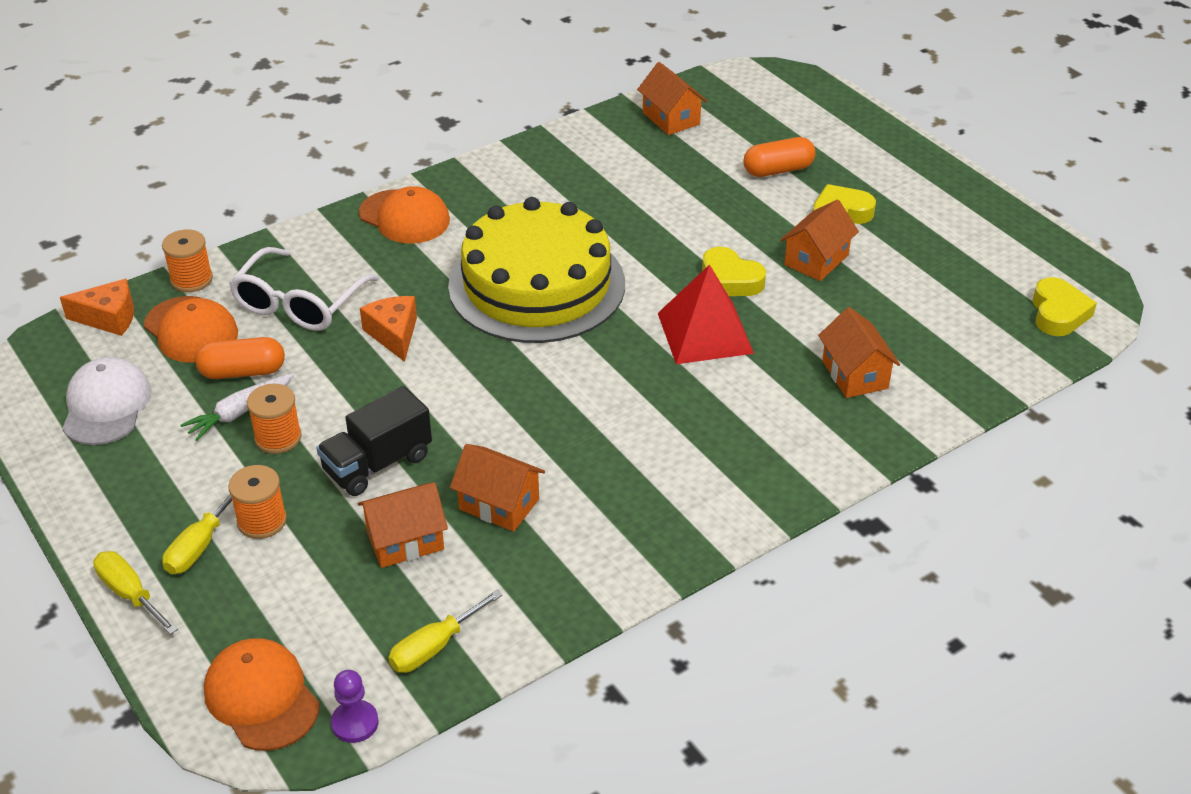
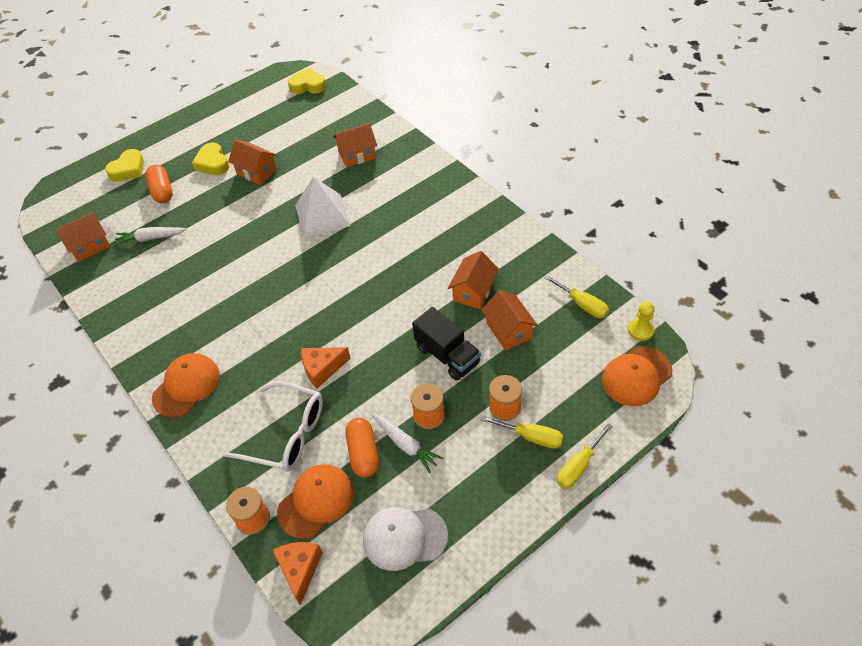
camera: 90 degrees left, 10 degrees up
(355, 723) = (640, 330): purple pawn -> yellow pawn
(537, 285) = (272, 298): yellow cake -> none
(678, 168) = (151, 238): none -> white carrot
(704, 333) = (322, 215): red pyramid -> white pyramid
(730, 280) = (273, 207): yellow heart -> yellow heart (128, 169)

